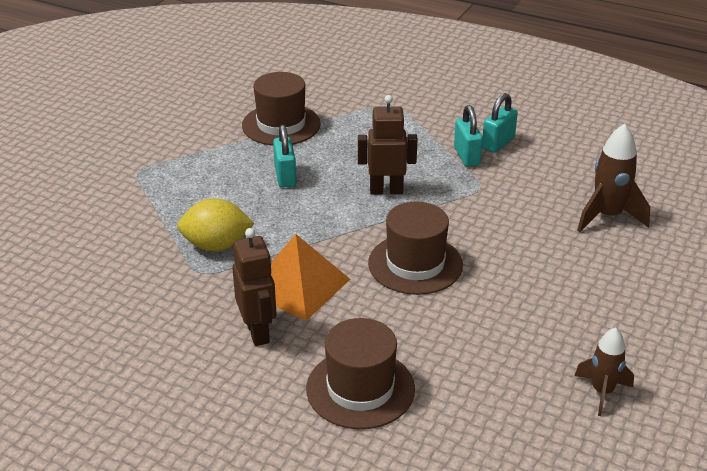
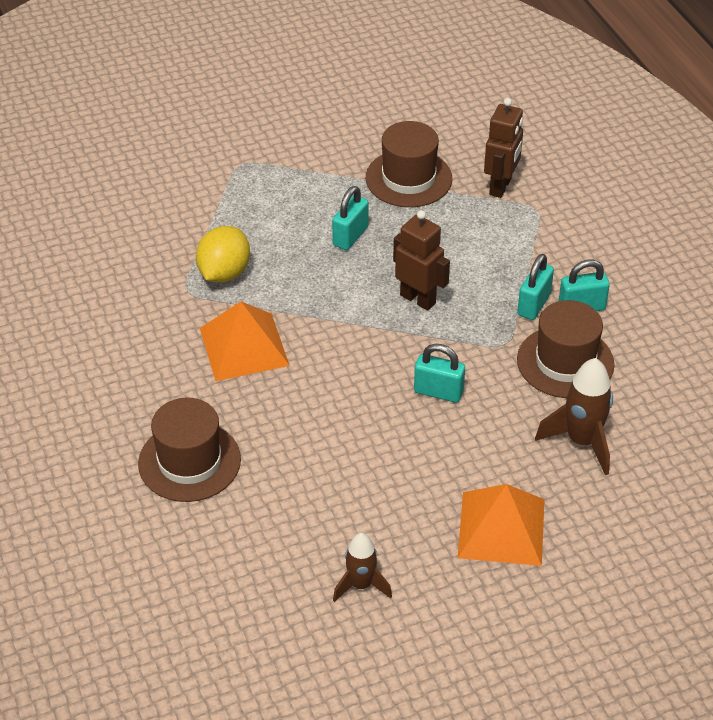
camera: 40 degrees right, 10 degrees up
(216, 246) = (224, 273): yellow lemon -> yellow lemon turned 75 degrees clockwise
(258, 332) = (171, 368): brown robot -> brown robot (501, 186)
(415, 264) = (356, 384): brown hat -> brown hat (565, 362)
(478, 238) = (438, 392): none -> turquoise padlock
(636, 296) = (501, 528): none -> orange pyramid

